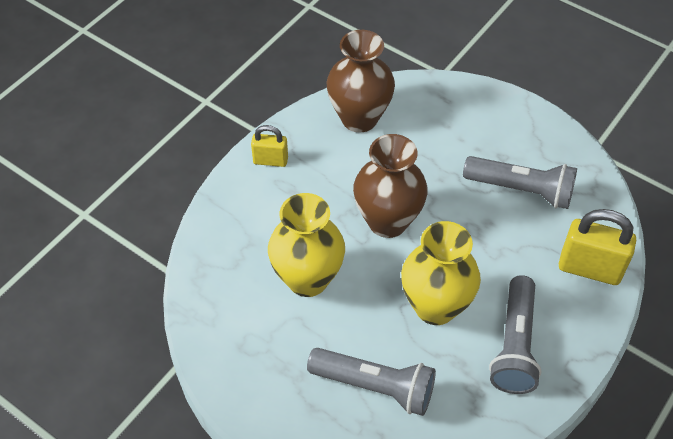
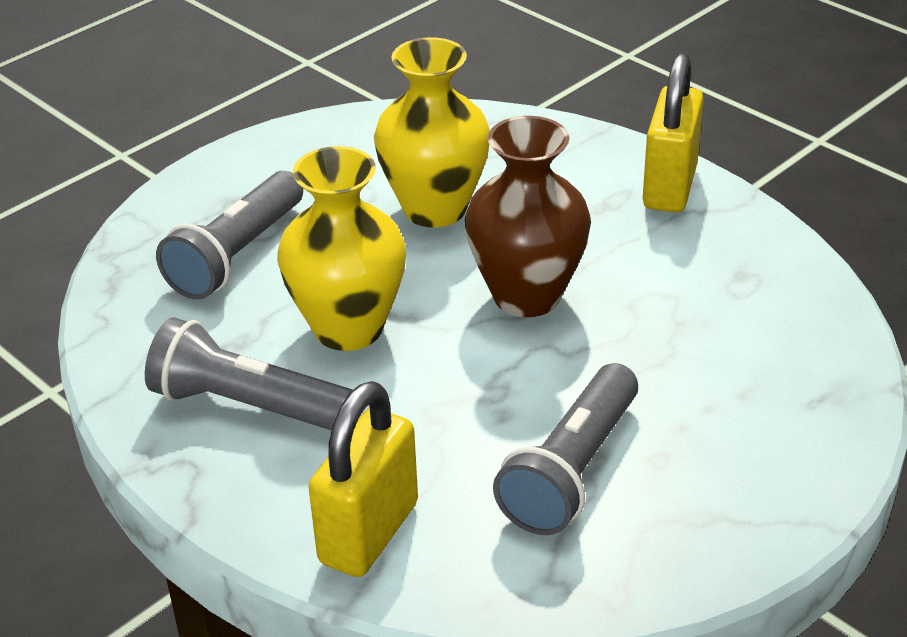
camera: 100 degrees right, 15 degrees down
(270, 160) = (670, 187): yellow padlock -> yellow padlock, size x1.69
(359, 118) = (762, 285): brown vase -> none

